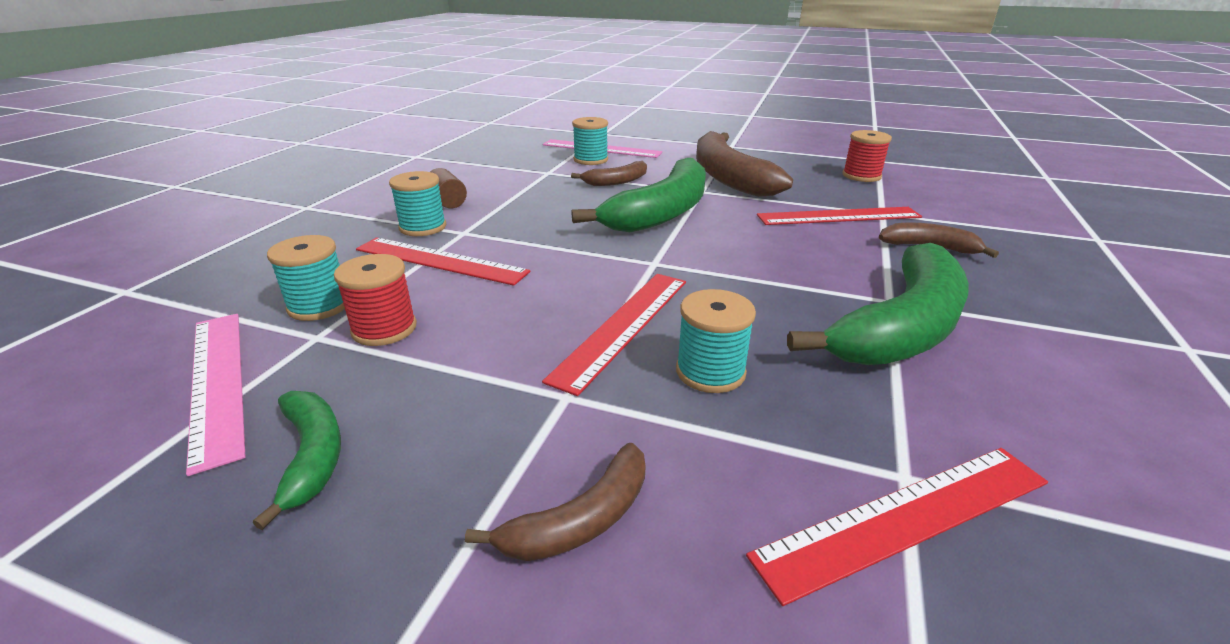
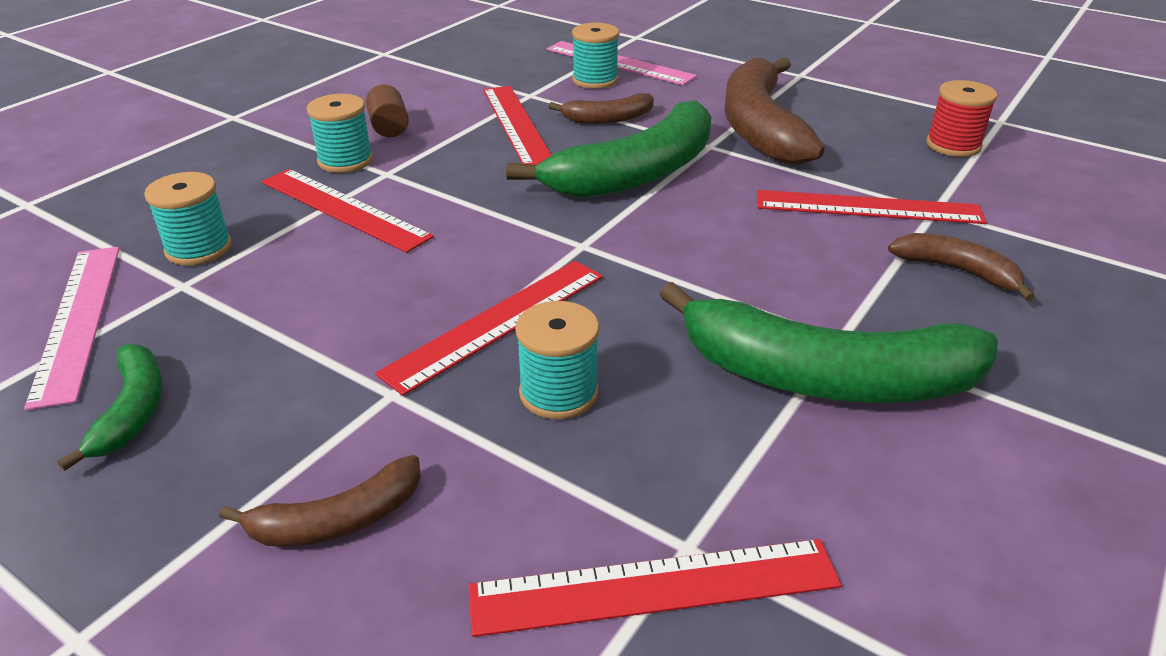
camera: 15 degrees right, 5 degrees up
(384, 329) = (250, 286): red spool -> none
(550, 191) = (517, 124): none -> red ruler
(901, 328) = (824, 377): green banana -> green banana turned 45 degrees clockwise

